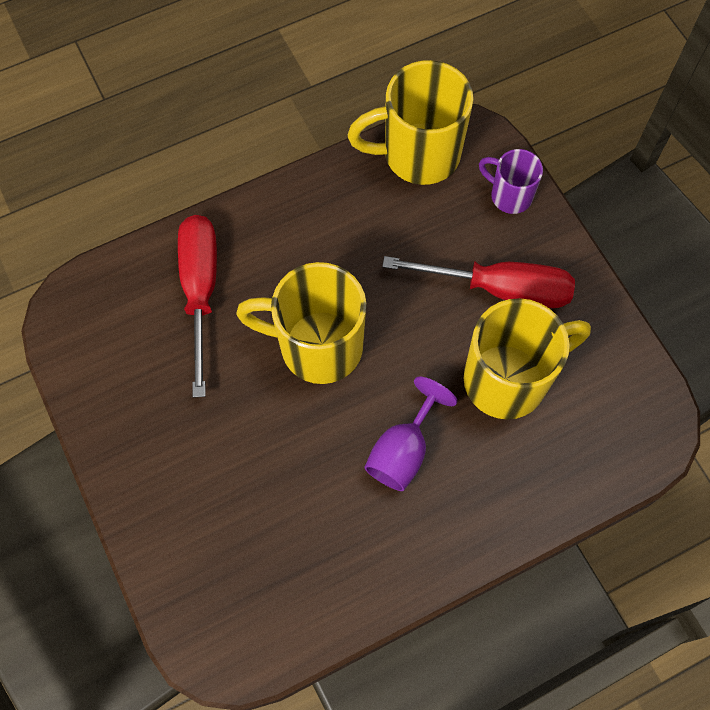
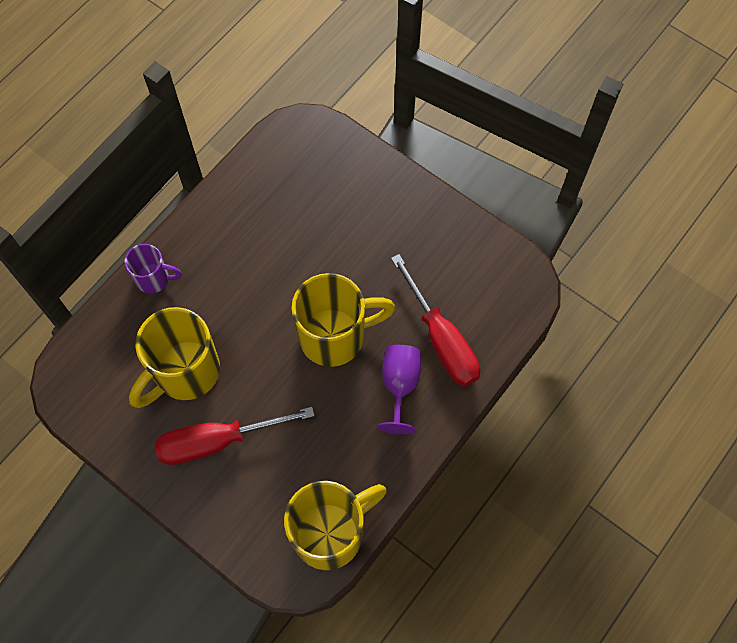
camera: 155 degrees right, 0 degrees up
(403, 450) = (241, 290): purple goblet -> purple goblet (400, 385)
(509, 195) = (239, 528): purple mug -> purple mug (154, 278)

